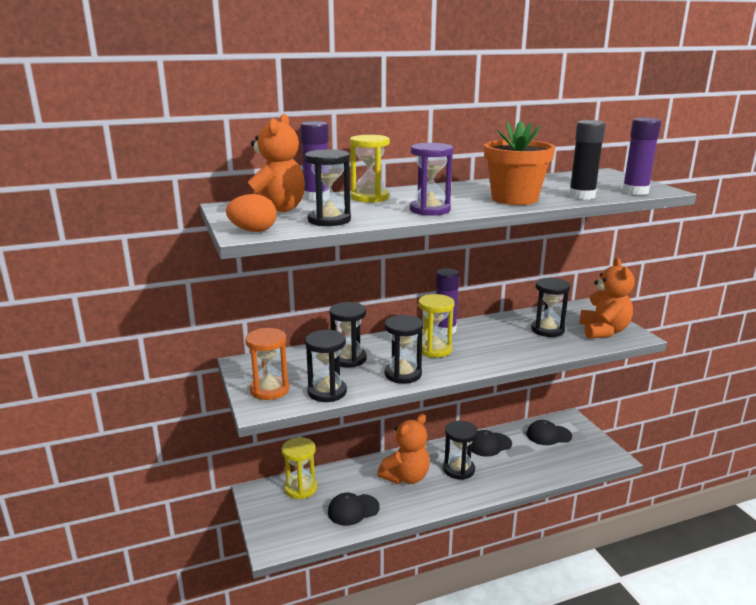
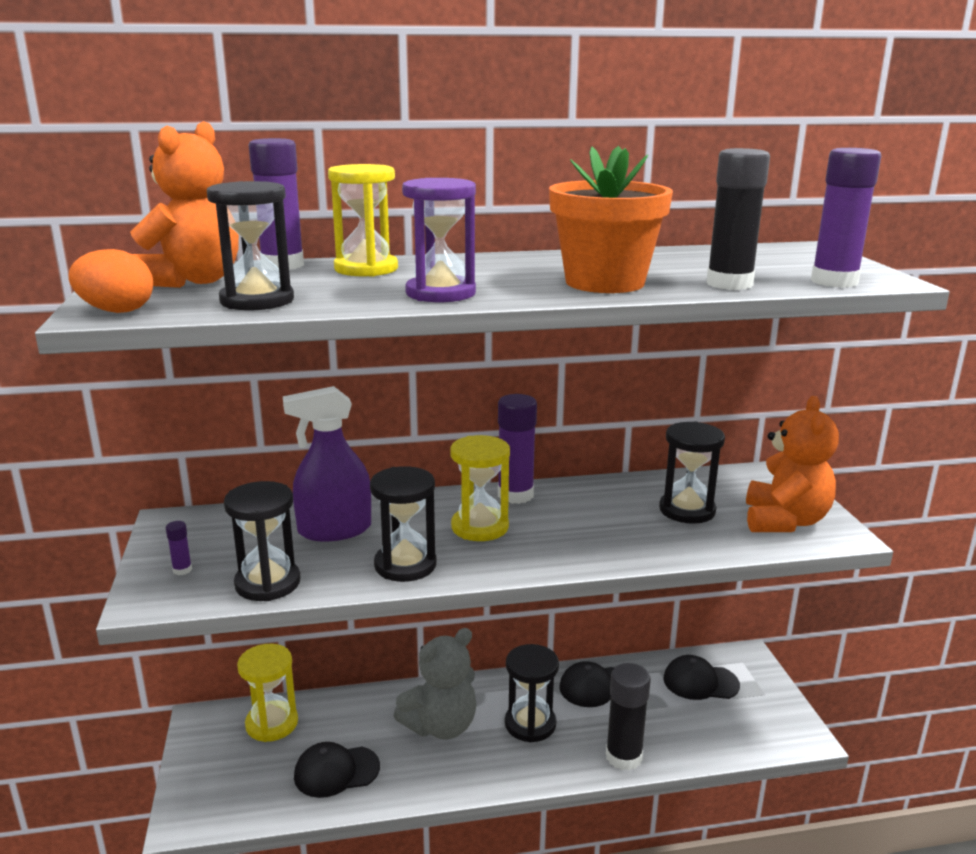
camera: 10 degrees right, 0 degrees up
(269, 390) = (182, 570): orange hourglass -> purple glue stick
(348, 359) = (334, 530): black hourglass -> purple spray bottle
(406, 477) = (441, 726): orange teddy bear -> grey teddy bear
(519, 480) = (623, 757): none -> black glue stick

